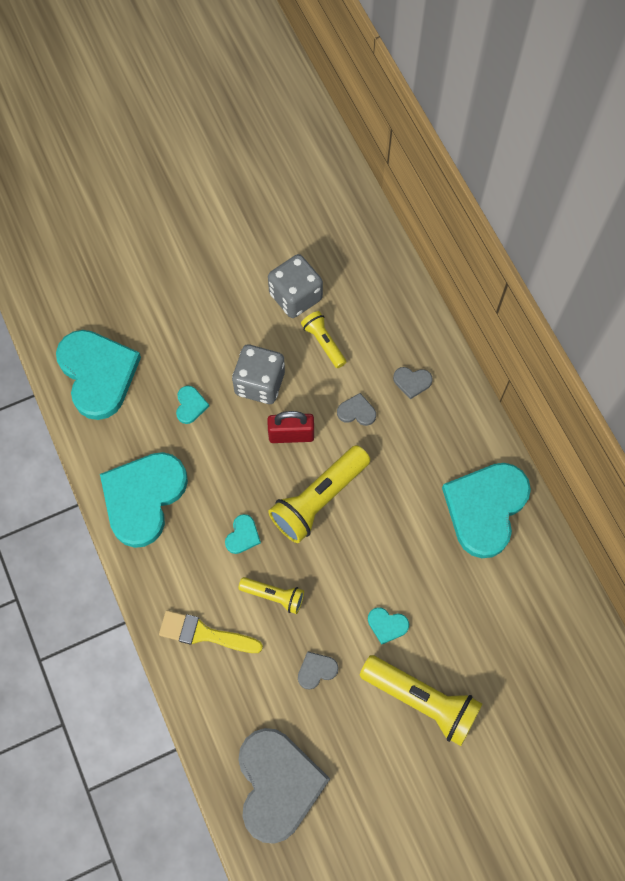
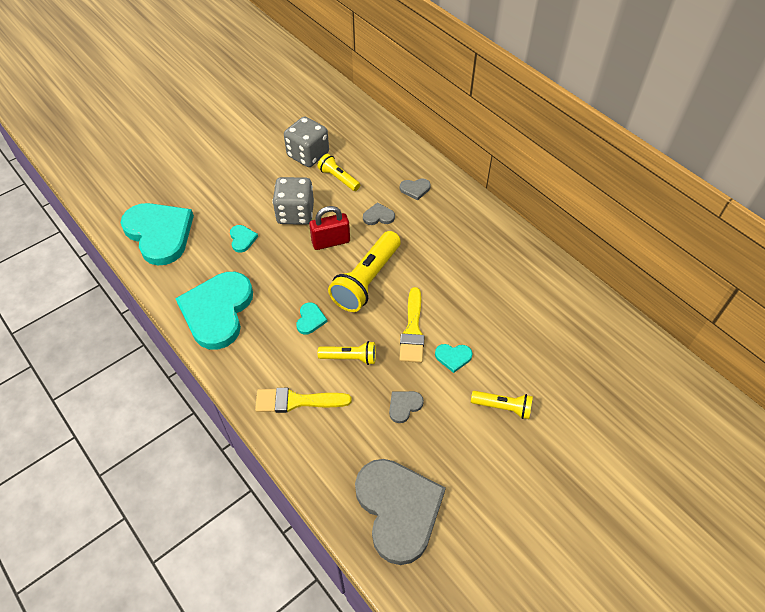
camera: 15 degrees left, 15 degrees down
(352, 579) = (412, 330): none -> yellow brush
(422, 700) = (503, 407): yellow flashlight -> yellow flashlight, size x0.55
(485, 508) = (502, 258): turquoise heart -> none

